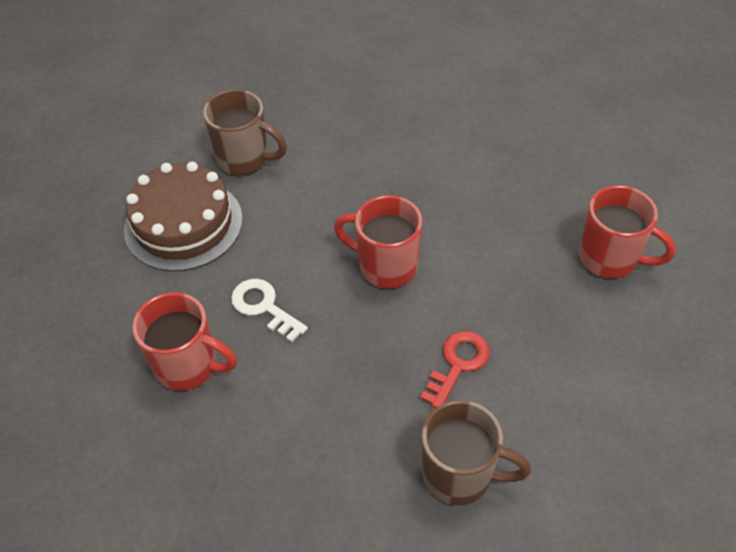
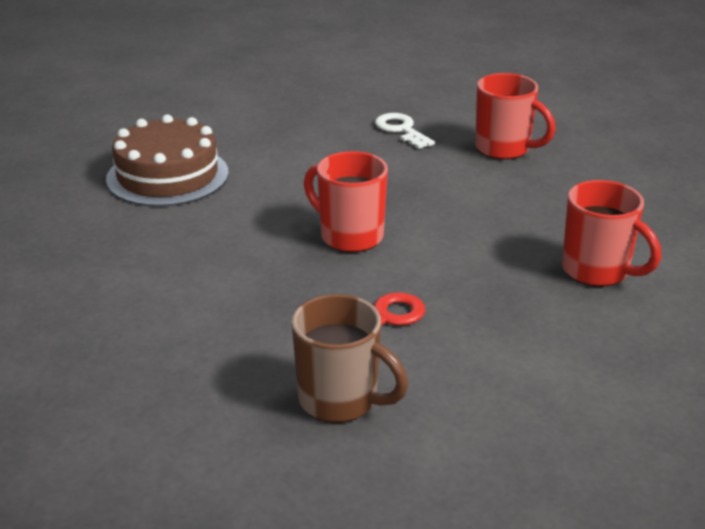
camera: 15 degrees right, 20 degrees down
(188, 366) = (112, 270): red mug -> red mug (504, 149)
(245, 159) = (253, 143): brown mug -> none
(264, 307) = (210, 243): white key -> white key (401, 130)

